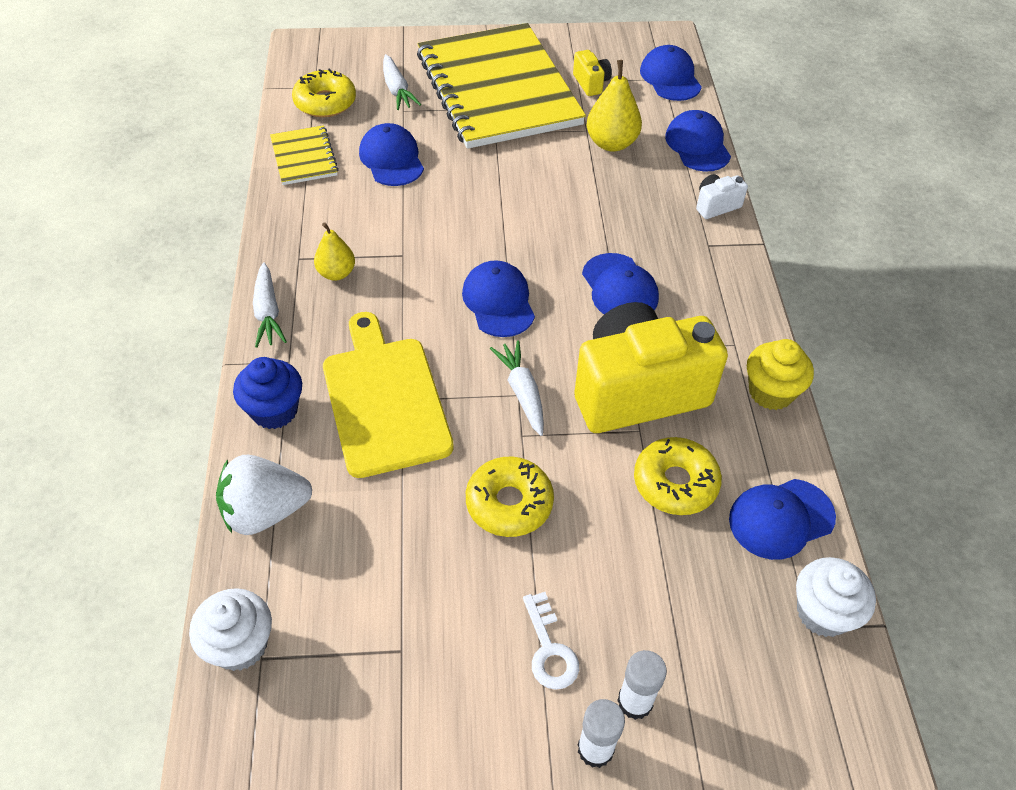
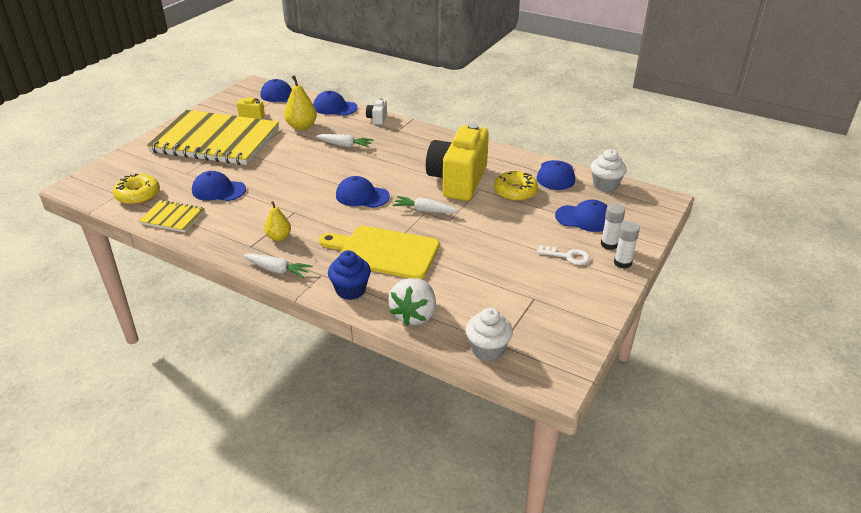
camera: 55 degrees left, 15 degrees down
(397, 90) = (166, 169): white carrot -> white carrot (345, 145)
(509, 503) = (483, 238): yellow donut -> none
(619, 288) = (394, 161): blue cap -> blue cap (584, 218)
(771, 392) = (493, 151): yellow cupcake -> none

